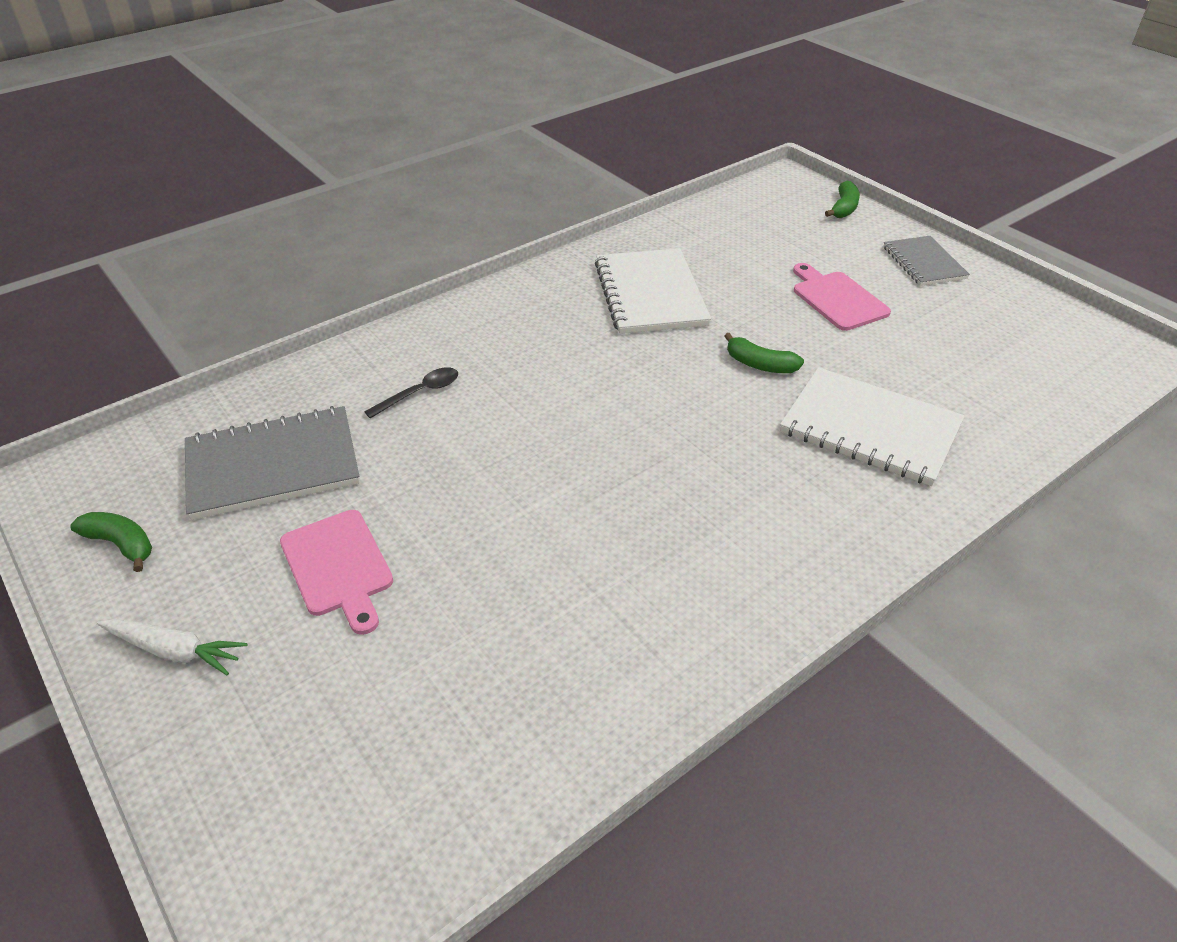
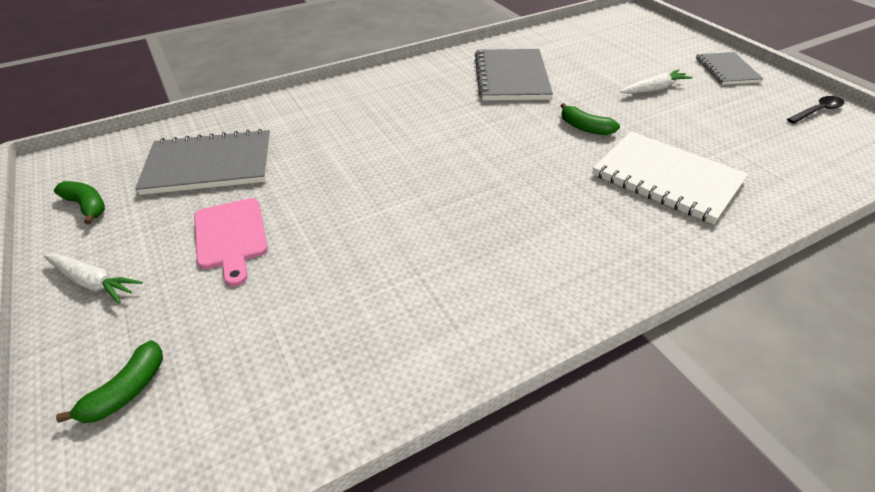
camera: 10 degrees right, 0 degrees up
(420, 393) = (327, 127): black spoon -> black spoon (817, 111)
(650, 294) = (511, 77): white notebook -> grey notebook
(837, 299) = (654, 89): pink cutting board -> white carrot
(843, 208) = (668, 32): green banana -> green banana (126, 391)

